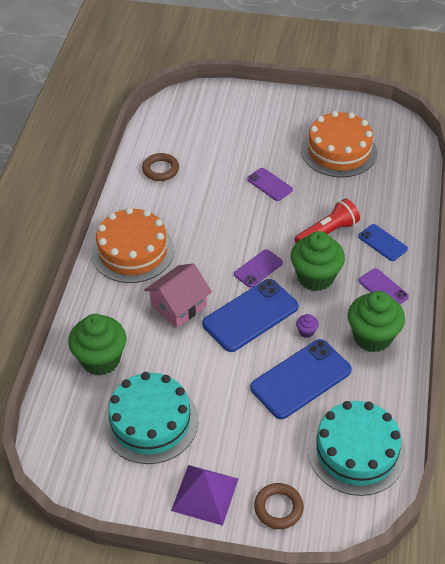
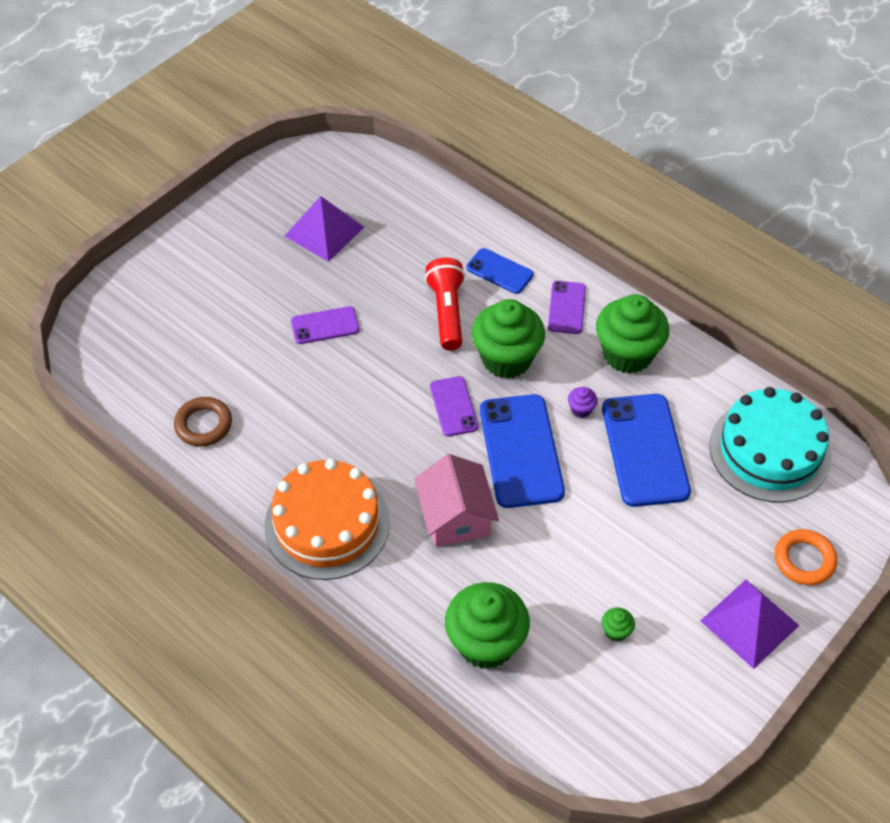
camera: 60 degrees left, 5 degrees up
(150, 422) = (616, 631): turquoise cake -> green cupcake
(278, 508) = (804, 560): brown ring -> orange ring
(339, 151) = (324, 231): orange cake -> purple pyramid
(382, 243) = (499, 271): blue phone -> blue phone turned 45 degrees clockwise
(383, 289) = (566, 308): purple phone -> purple phone turned 75 degrees counterclockwise

